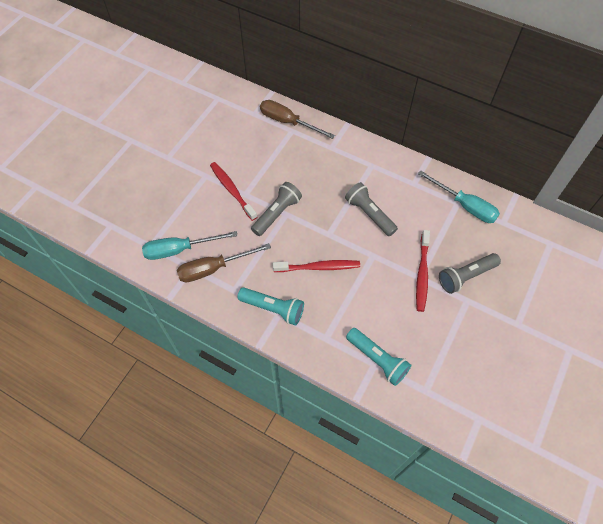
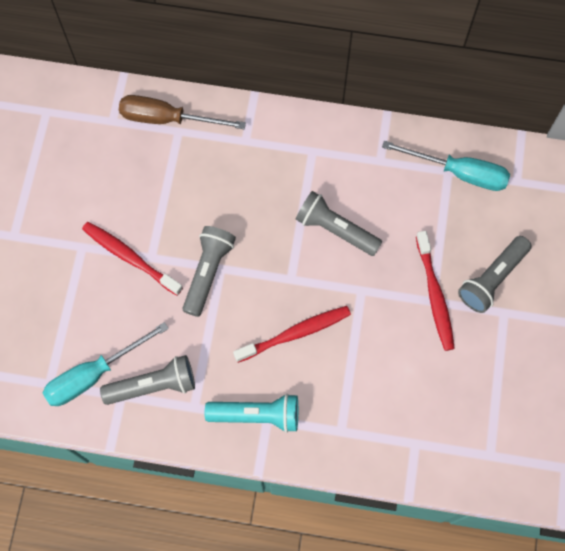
camera: 20 degrees left, 10 degrees up
(214, 268) = (153, 385): brown screwdriver -> grey flashlight
(377, 359) = (417, 436): turquoise flashlight -> none

